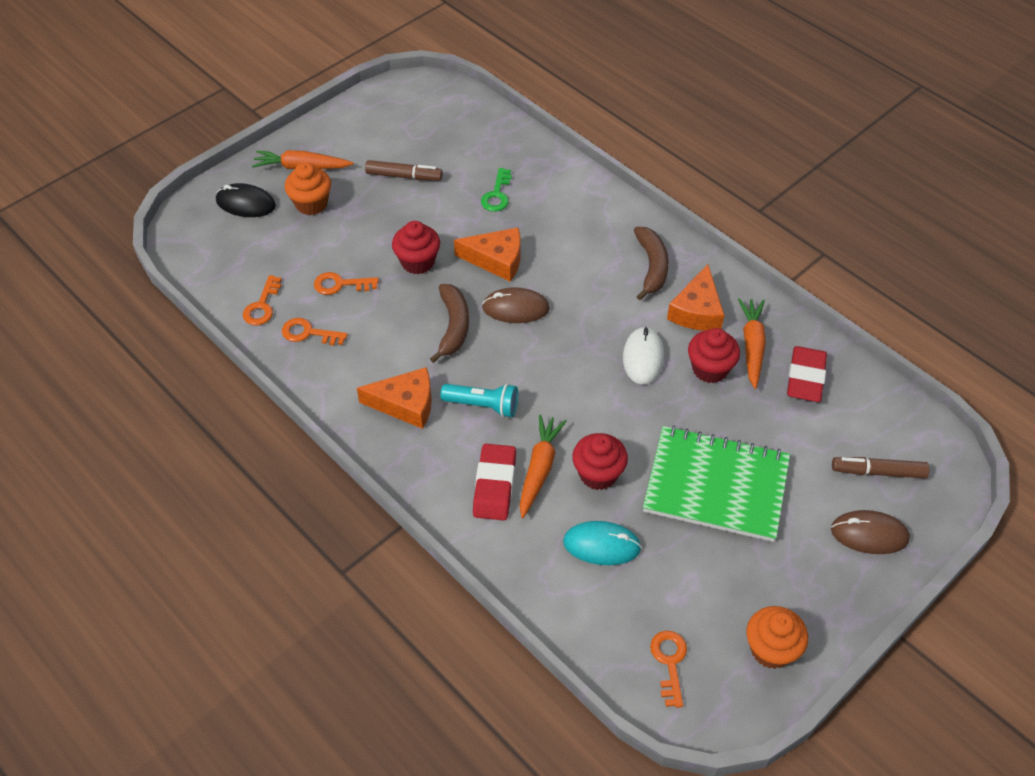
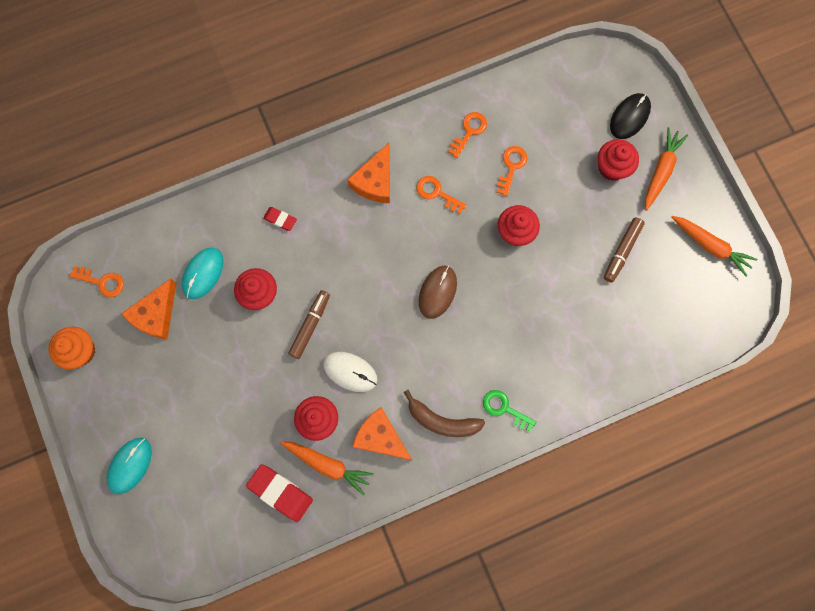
camera: 110 degrees right, 25 degrees up
(262, 306) = (509, 105): orange key -> orange key (437, 193)
(311, 204) = (612, 167): orange cupcake -> red cupcake
(453, 326) = (436, 238): brown banana -> none
(483, 405) = (352, 235): turquoise flashlight -> none
(494, 485) = (280, 219): red eraser -> red eraser, size x0.55
(496, 260) = (495, 295): orange cheese -> orange cheese (156, 314)
(497, 194) = (572, 322): green key -> green key (504, 408)
(539, 469) = (281, 255): orange carrot -> orange carrot (710, 246)
(716, 486) = (215, 374): green notebook -> none
(869, 534) = (130, 465): brown mouse -> turquoise mouse
(878, 472) = (175, 502): brown marker -> brown marker (310, 325)

